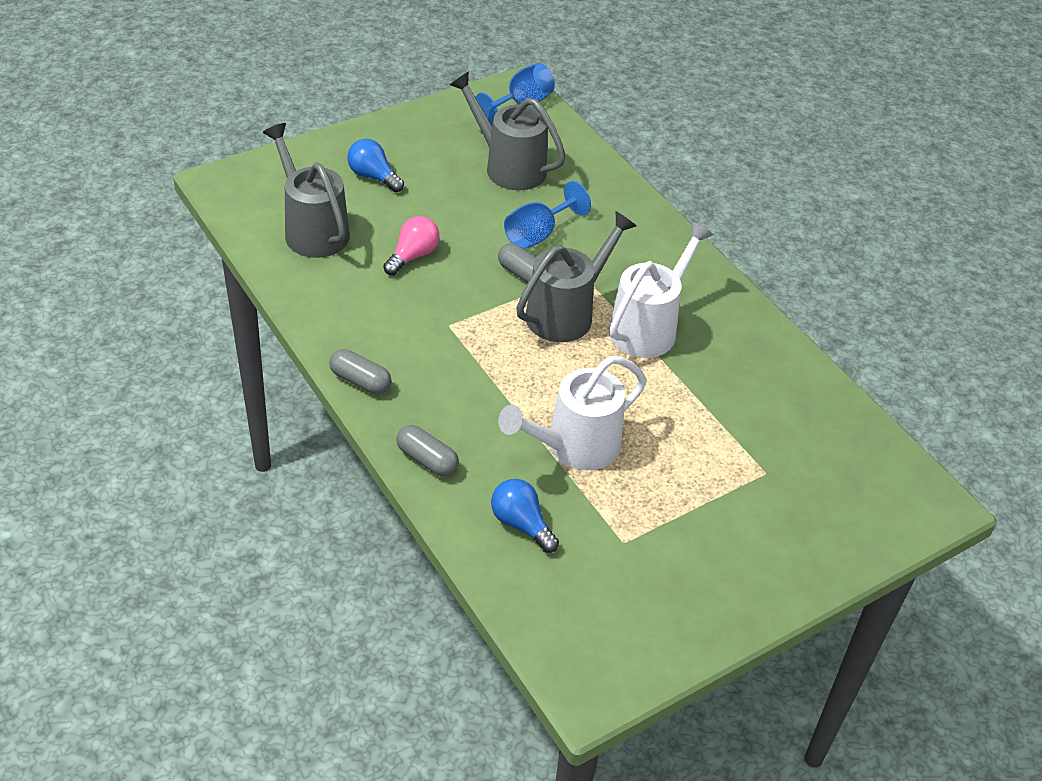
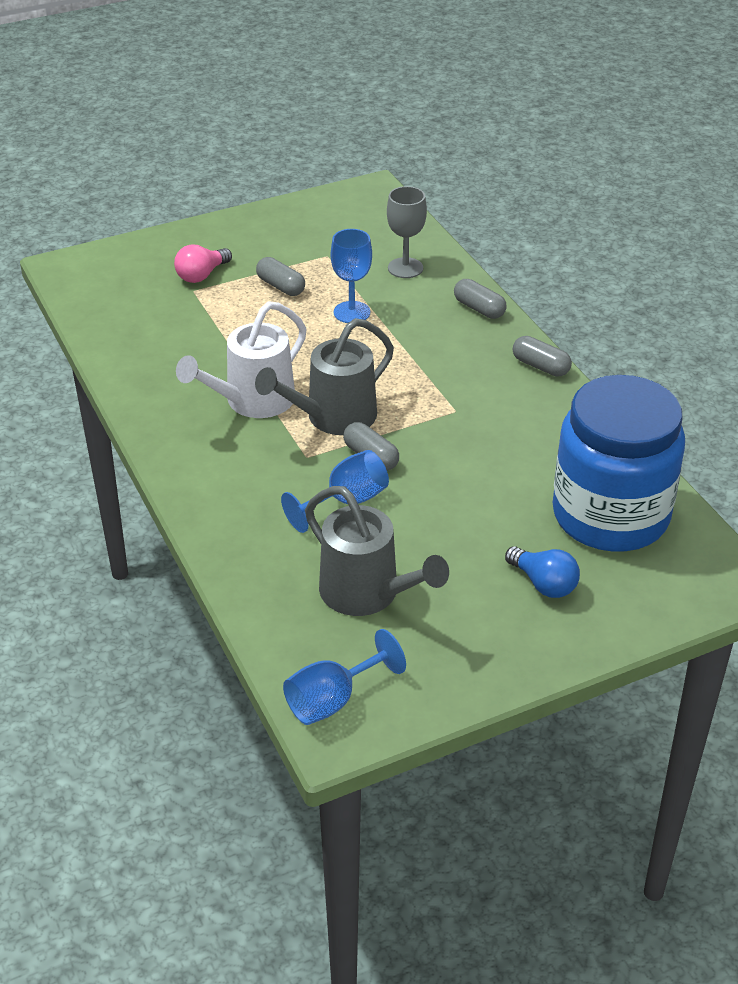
camera: 170 degrees left, 5 degrees down
(312, 229) = (610, 515): grey watering can -> blue jar
(413, 256) = (492, 481): pink light bulb -> pink light bulb (201, 275)
(521, 524) = (405, 268): blue light bulb -> grey goblet
(574, 447) = (351, 312): white watering can -> blue goblet
(666, 484) = (281, 286): none -> grey capsule

